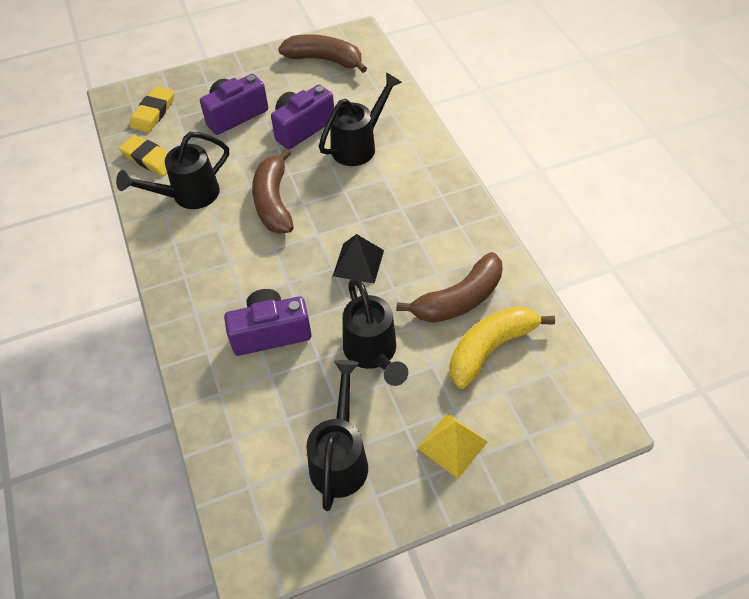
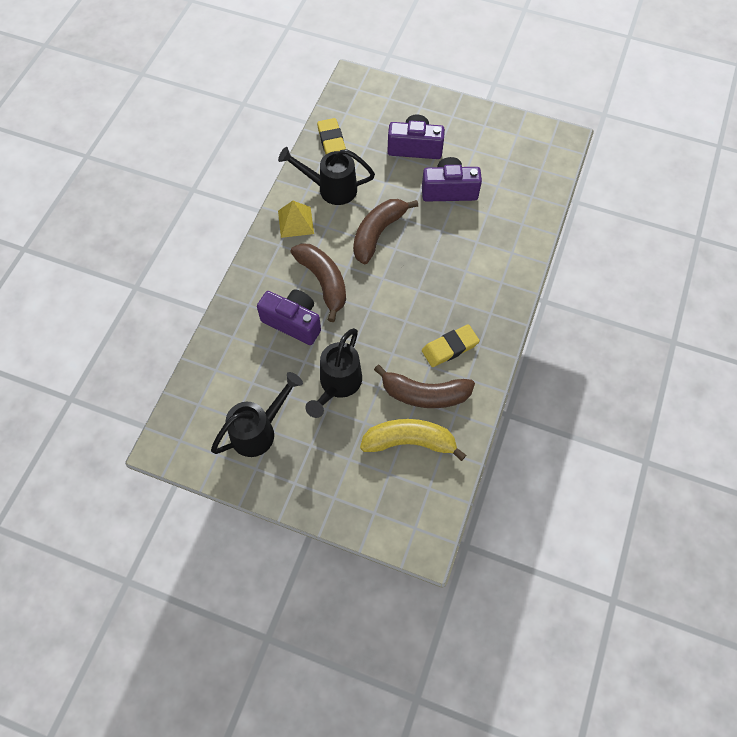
camera: 40 degrees right, 10 degrees up
(153, 112) = (365, 107): yellow eraser -> yellow eraser (450, 347)
(325, 60) = (519, 145): brown banana -> brown banana (323, 282)
(358, 263) = (388, 318): black pyramid -> none
(359, 146) = (473, 233): black watering can -> none
(452, 445) = (326, 478): yellow pyramid -> yellow pyramid (295, 222)

